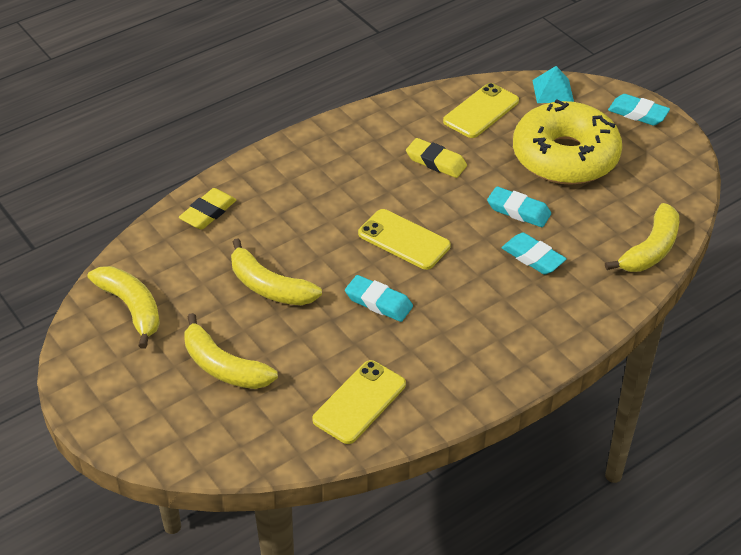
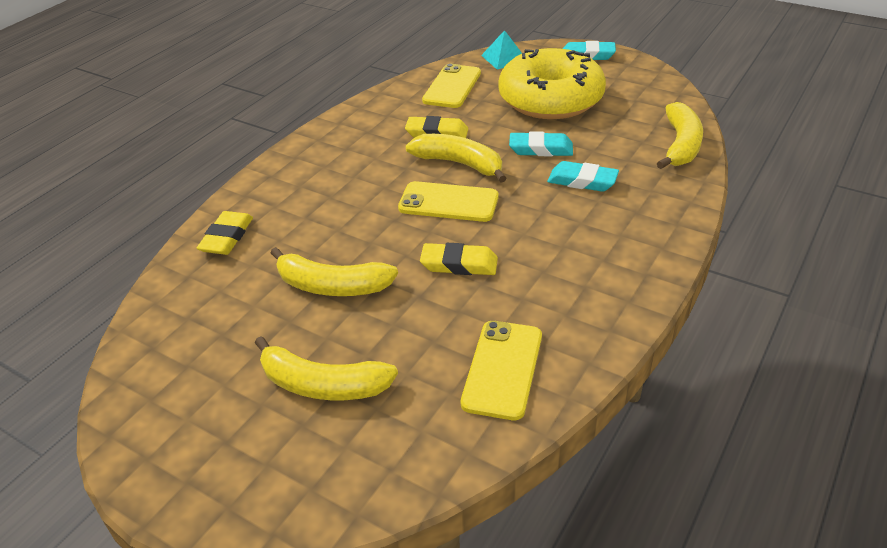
camera: 20 degrees left, 5 degrees down
(131, 308) = (179, 358): yellow banana -> yellow banana (459, 164)
(378, 302) = (459, 264): turquoise eraser -> yellow eraser

